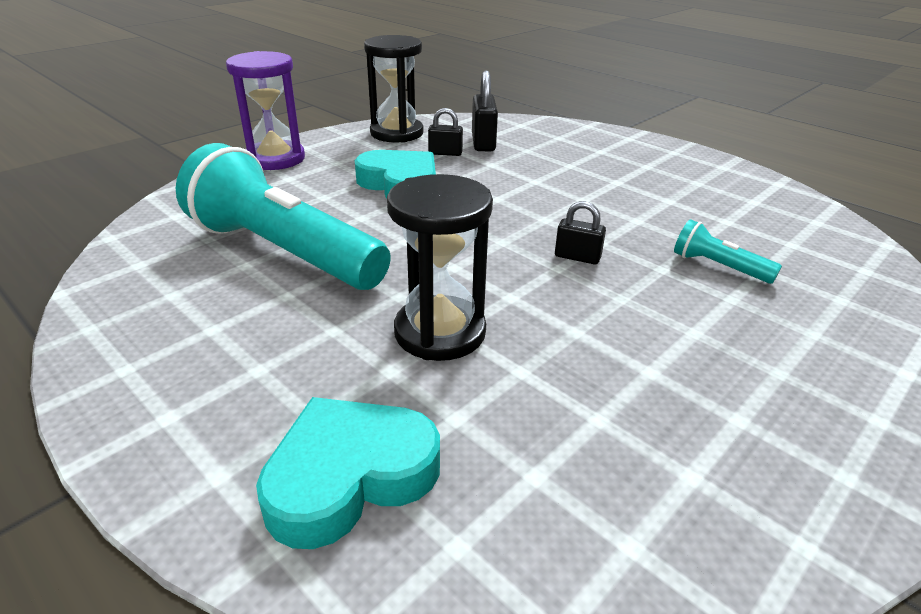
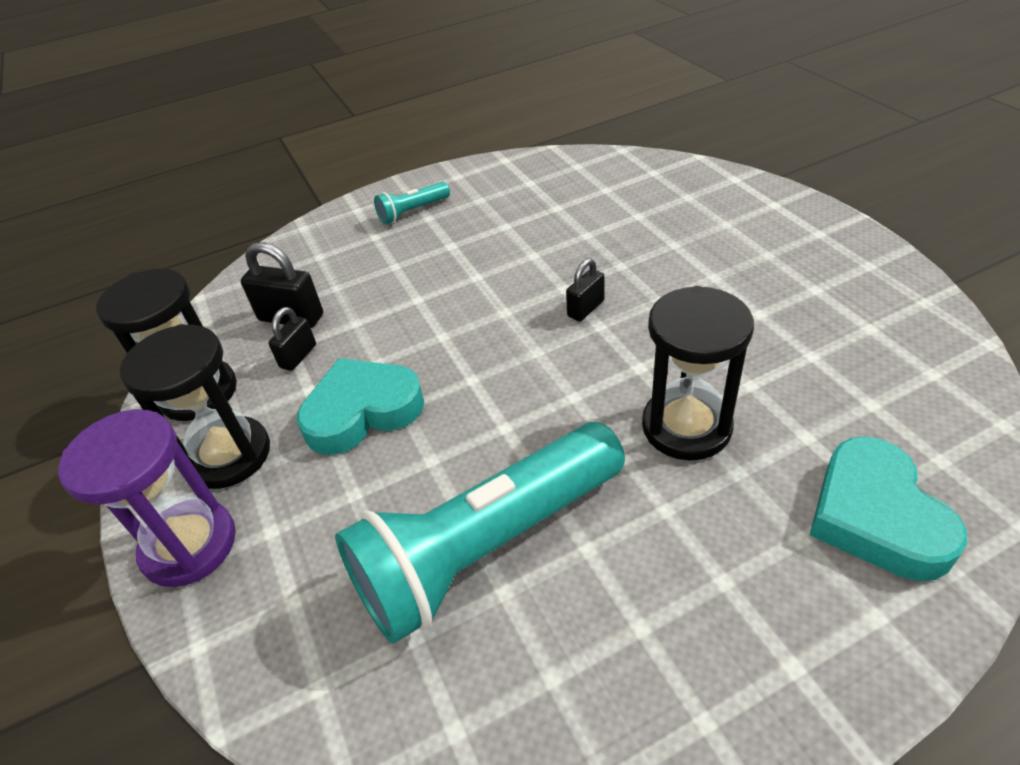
camera: 65 degrees left, 10 degrees up
(346, 153) = (228, 455): none -> black hourglass
(718, 266) = (627, 236): turquoise flashlight -> turquoise flashlight (412, 211)

